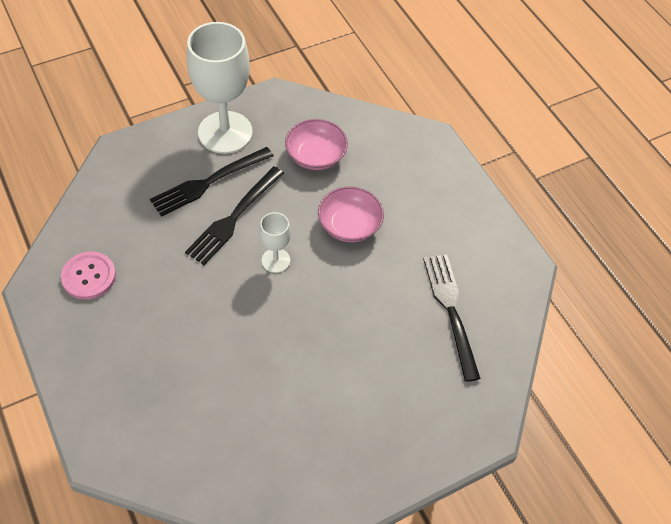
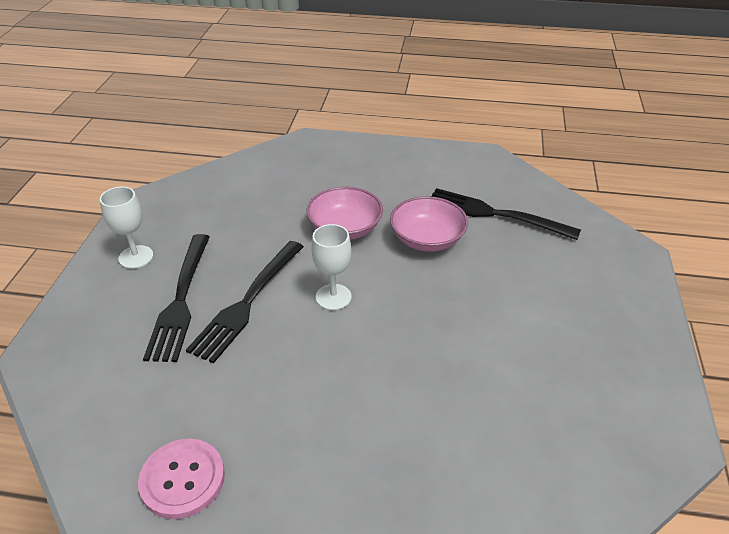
camera: 50 degrees left, 15 degrees down
(225, 132) = (136, 257): white goblet -> white goblet, size x0.48
(234, 217) = (247, 302): black fork -> black fork turned 45 degrees clockwise
(316, 155) = (243, 211): pink bowl -> pink bowl (427, 239)

